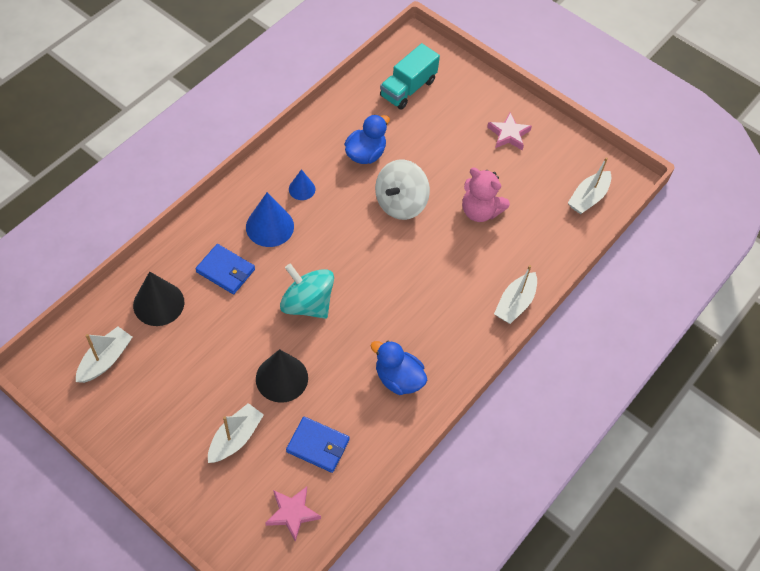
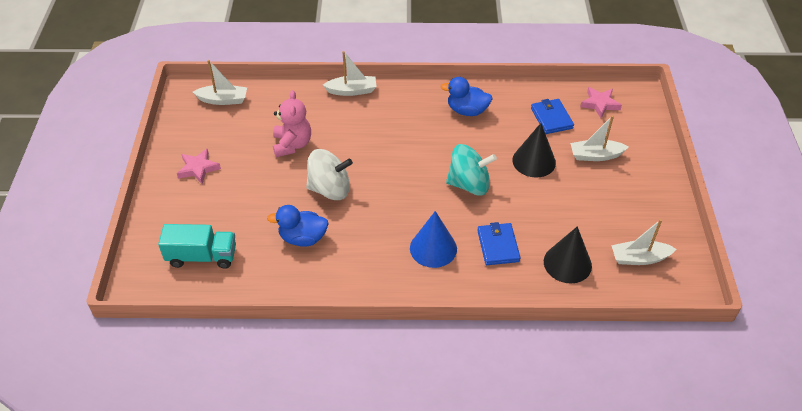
camera: 125 degrees left, 10 degrees down
(302, 189) = (378, 253): blue cone -> none
(307, 304) = (469, 184): turquoise spinning top -> turquoise spinning top turned 90 degrees counterclockwise
(398, 378) = (467, 111): blue duck -> blue duck turned 105 degrees clockwise

